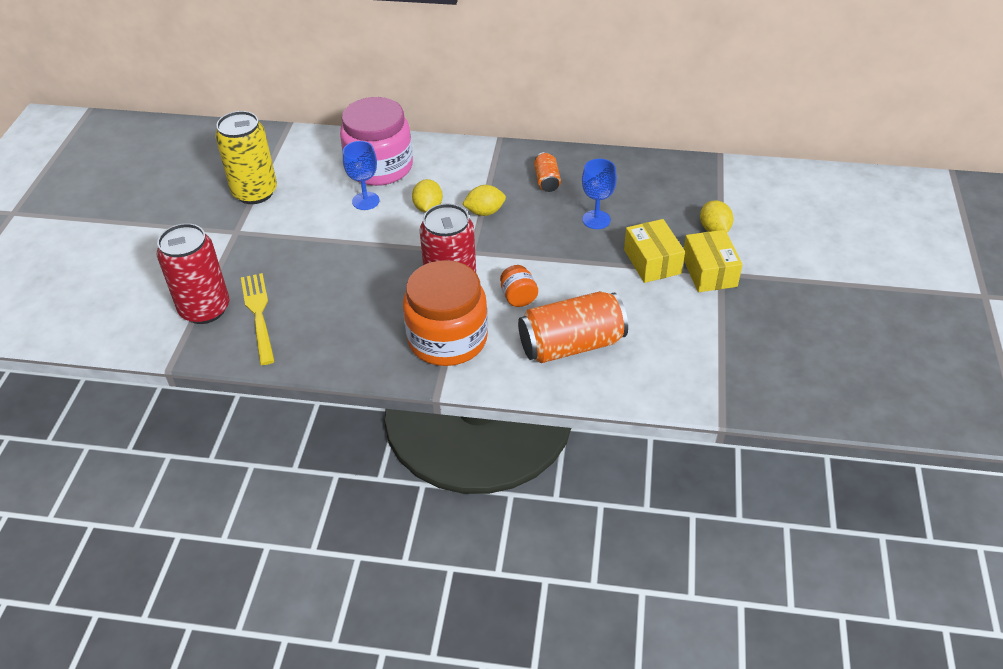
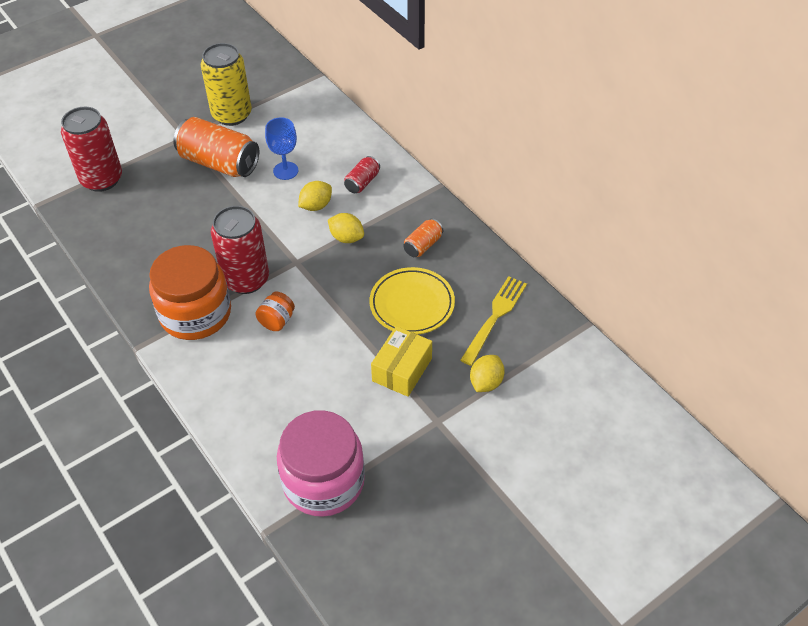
camera: 45 degrees right, 5 degrees up
(258, 314) = (122, 206): yellow fork -> yellow fork (495, 317)
(379, 167) = (329, 150): pink jar -> pink jar (323, 481)
(439, 171) = (362, 182): none -> red can
(571, 345) = (259, 384): orange can -> orange can (219, 163)
(596, 220) = (412, 304): blue goblet -> yellow plate
(709, 272) = (430, 413): yellow box -> none

